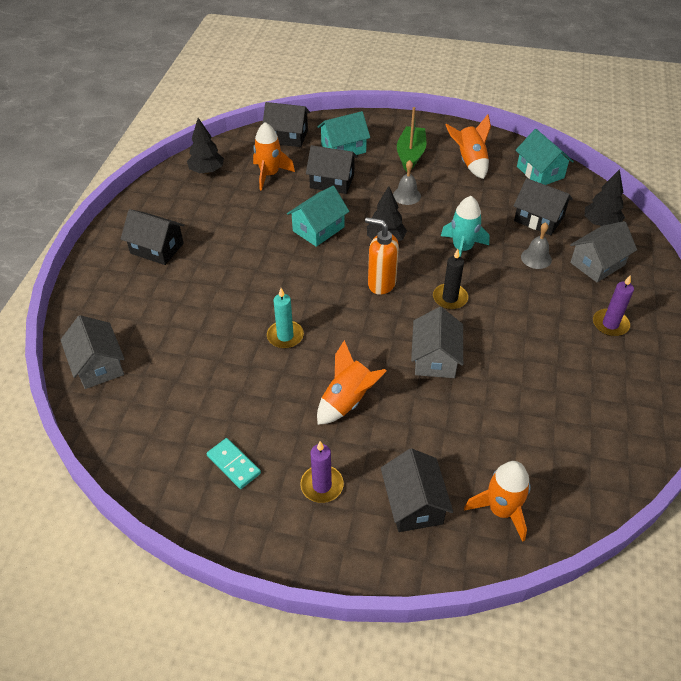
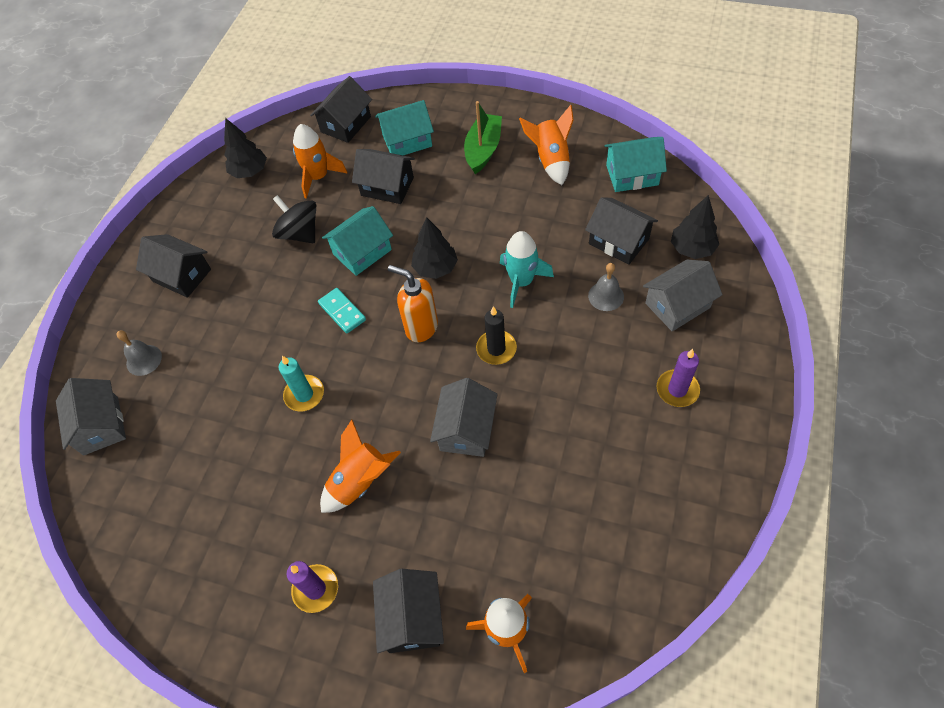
camera: 10 degrees right, 10 degrees up
(234, 464) = (226, 558): turquoise domino -> turquoise domino (342, 312)
(260, 216) = (300, 233): none -> black spinning top
(287, 136) = (346, 124): black house -> black house turned 75 degrees counterclockwise
(406, 195) = (469, 207): grey bell -> grey bell (144, 360)
(540, 172) = (632, 175): turquoise house -> turquoise house turned 75 degrees counterclockwise

